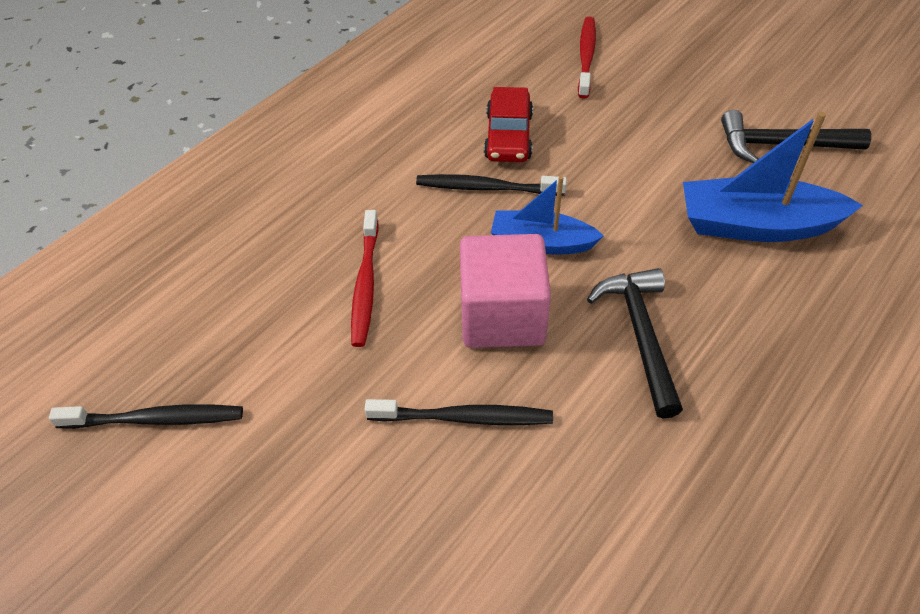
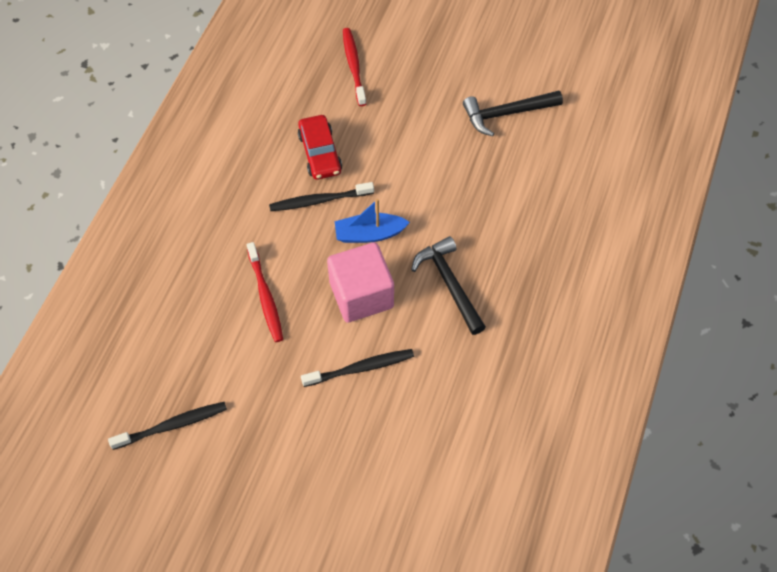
camera: 20 degrees left, 10 degrees up
(756, 225) = (502, 184): blue boat -> none

